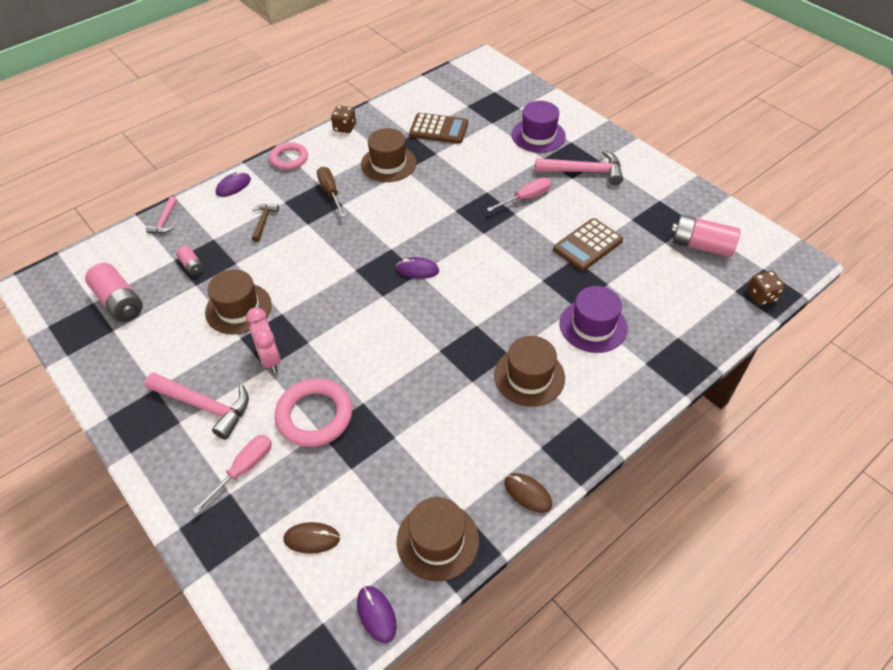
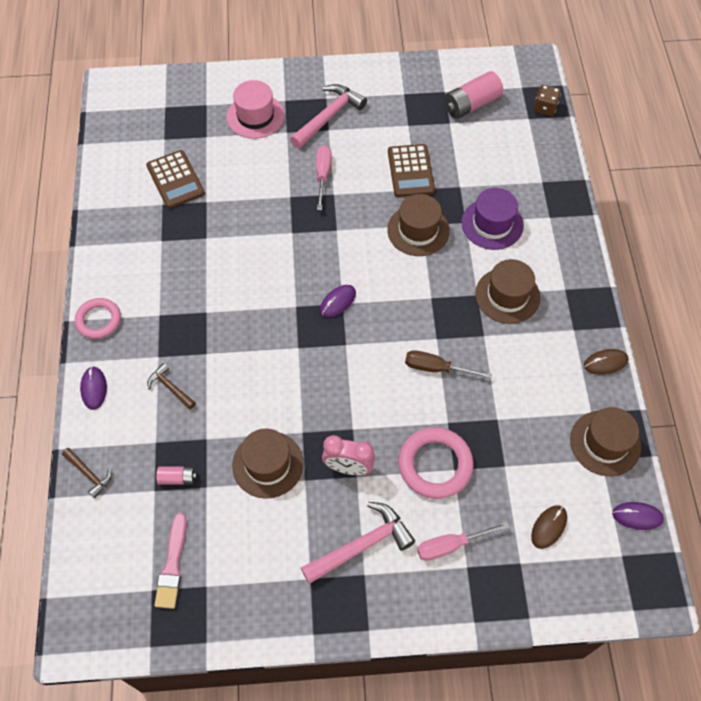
camera: 55 degrees left, 10 degrees up
(119, 302) = (172, 565): pink battery -> pink brush
(165, 221) = (89, 474): pink hammer -> brown hammer
(244, 469) = (451, 545): pink screwdriver -> pink screwdriver turned 90 degrees counterclockwise
(330, 192) = (180, 312): brown screwdriver -> brown screwdriver (436, 368)
(344, 128) = (98, 250): brown dice -> none
(388, 164) = (185, 245): brown hat -> brown hat (418, 230)
(438, 129) = (175, 180): brown calculator -> brown calculator turned 105 degrees clockwise
(538, 135) = (255, 116): purple hat -> pink hat

